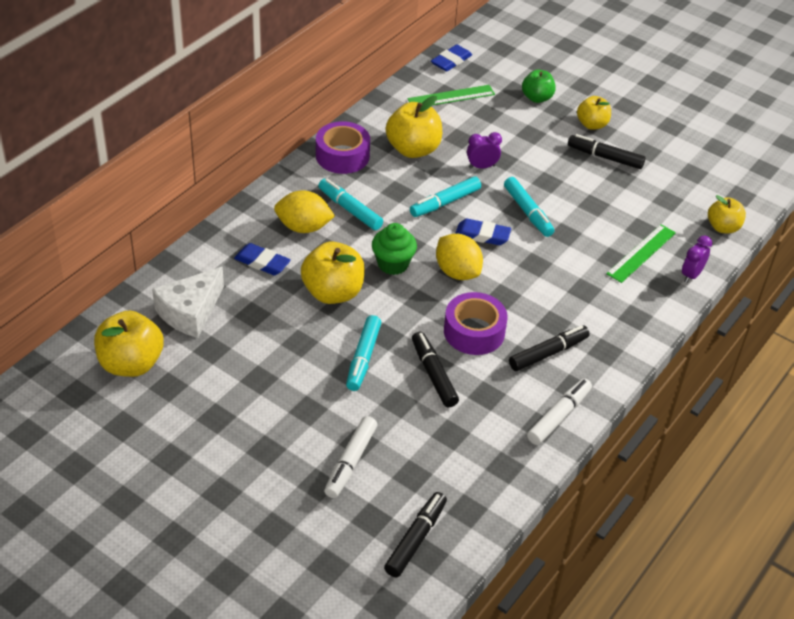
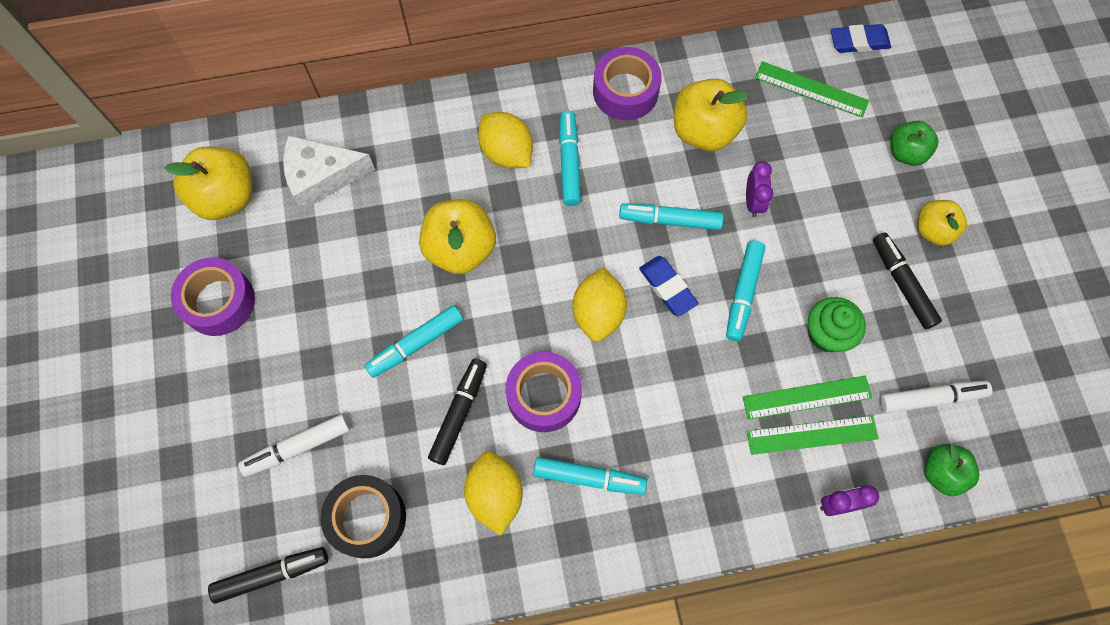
camera: 45 degrees right, 25 degrees up
(197, 423) = (219, 301): none -> purple tape
(262, 262) = (432, 167): blue eraser -> none
(393, 264) = (546, 257): green cupcake -> green cupcake (826, 334)
(441, 466) = (367, 518): none -> black tape
(482, 167) = (753, 202): purple clock -> purple clock turned 60 degrees clockwise
(505, 399) = (495, 495): none -> yellow lemon
(548, 353) = (589, 477): black marker -> turquoise marker
(558, 416) = (525, 557): white marker -> white marker (930, 398)
(618, 238) = (807, 397): none -> green ruler
(723, 227) = (942, 473): yellow apple -> green apple

